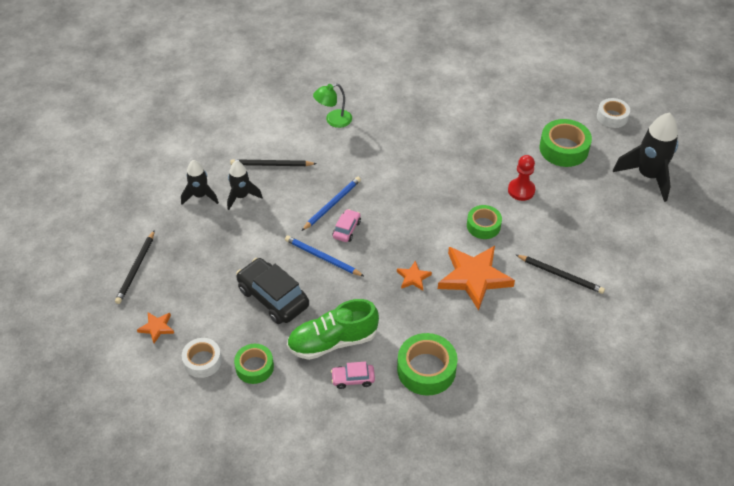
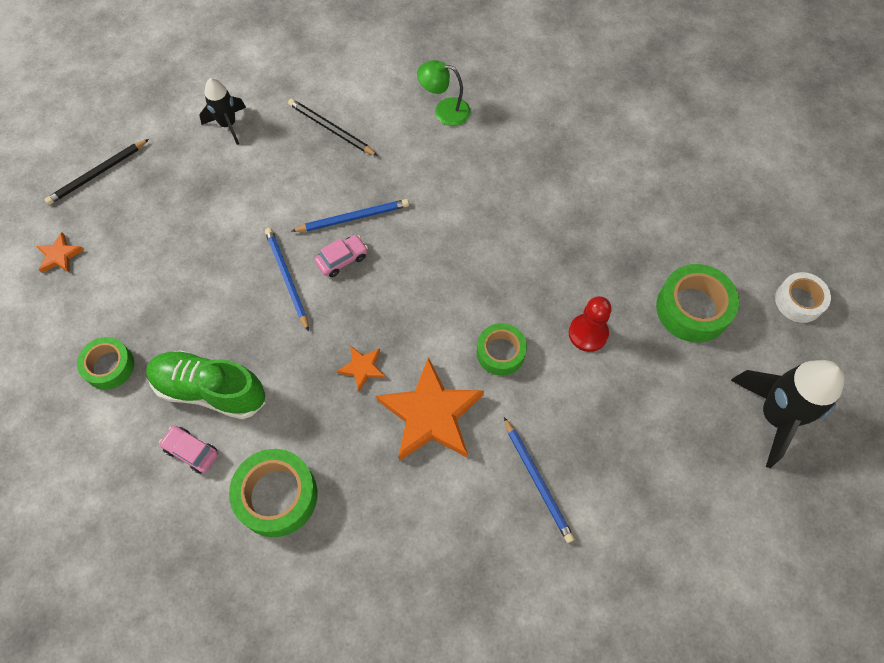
camera: 35 degrees right, 15 degrees up
(202, 361) = (68, 324): white tape -> none
(241, 196) = (268, 150): black rocket -> none
(273, 297) = (197, 294): black car -> none
(560, 275) = (537, 480): black pencil -> blue pencil

